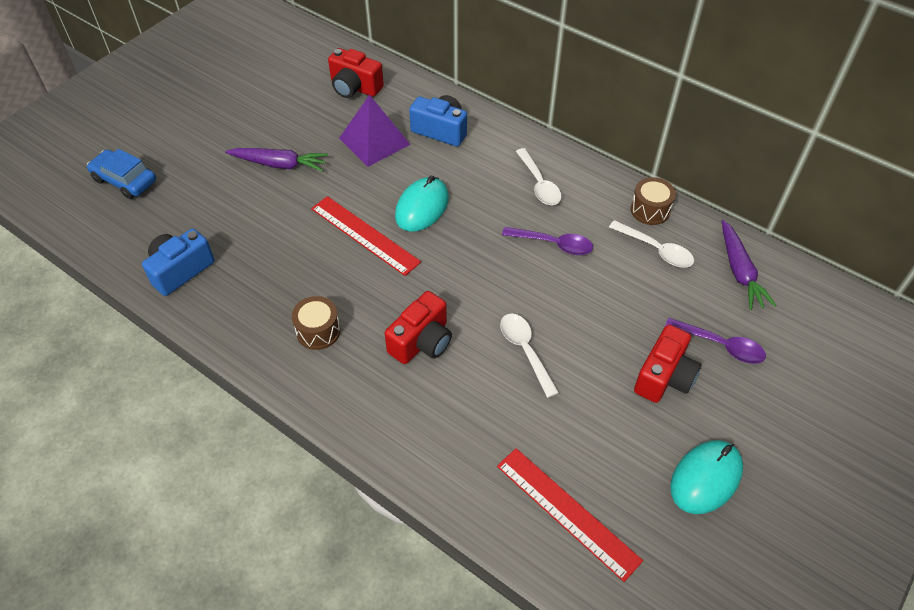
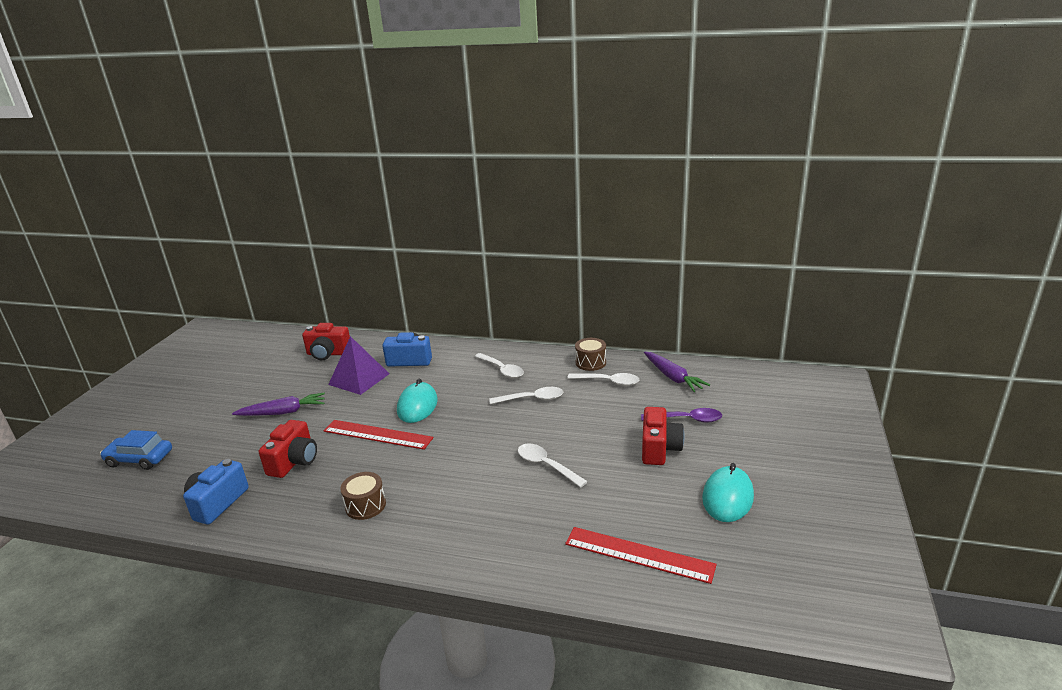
camera: 20 degrees left, 25 degrees down
(422, 341) = (459, 485): red camera -> red camera (294, 461)
(553, 244) = (532, 399): purple spoon -> white spoon

